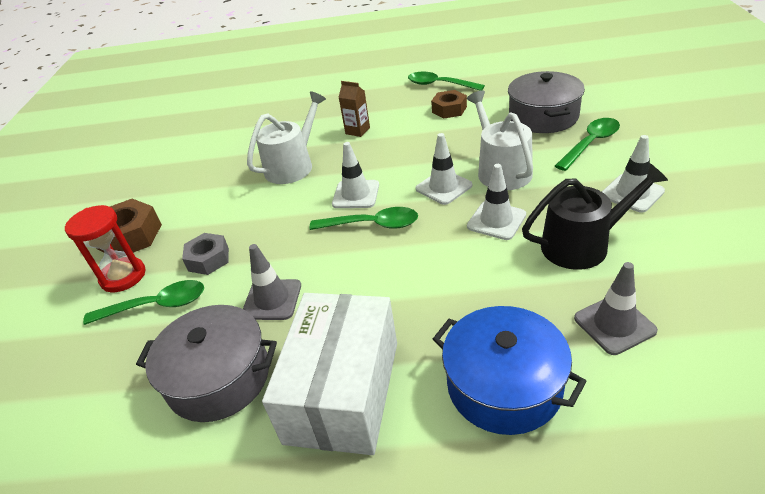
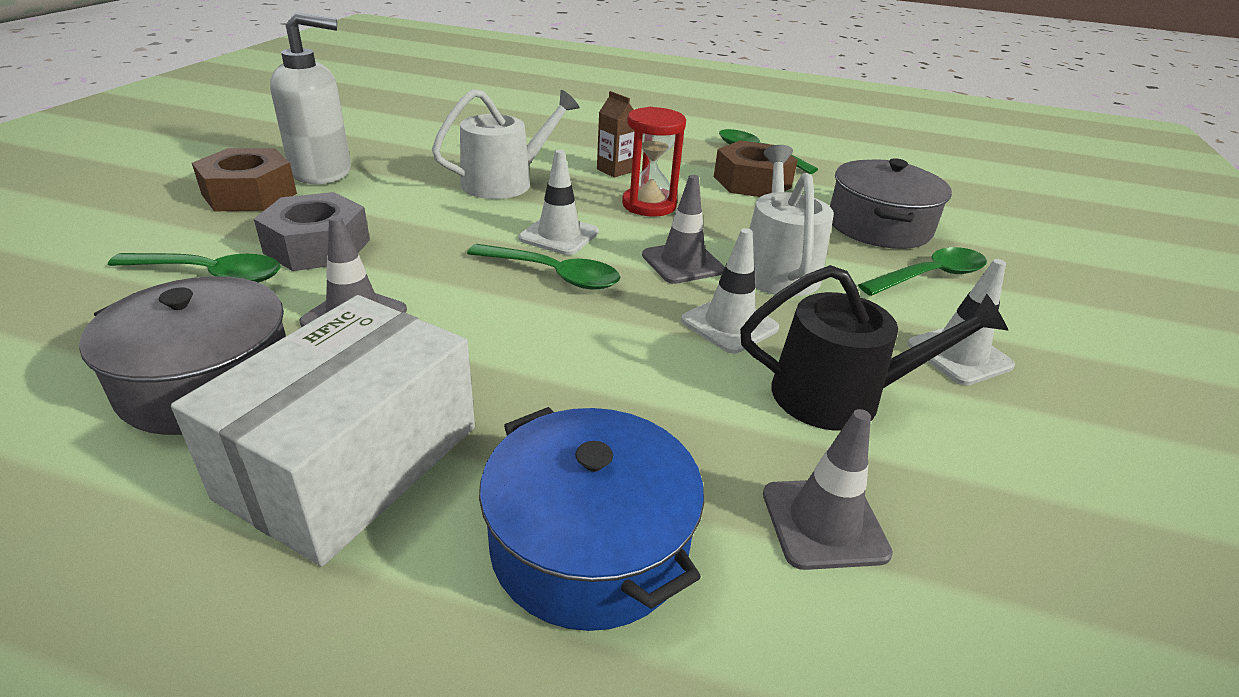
camera: 10 degrees right, 5 degrees down
(123, 276) = (203, 231): red hourglass -> red hourglass (649, 205)
(165, 201) = (322, 172): none -> white soap dispenser
(208, 259) = (317, 246): grey nut -> grey nut, size x1.52
(443, 187) = (682, 263): white traffic cone -> grey traffic cone
(449, 109) = (752, 182): brown nut -> brown nut, size x1.52

